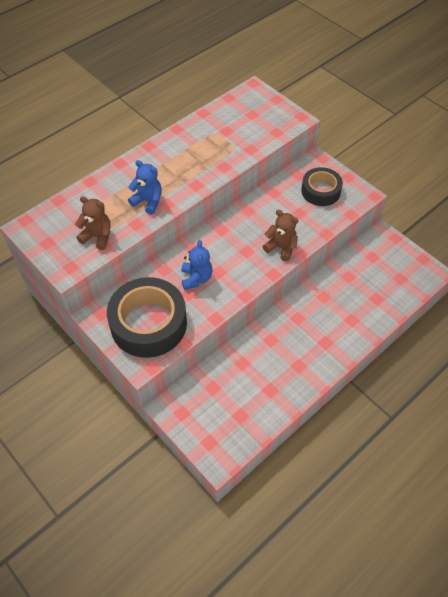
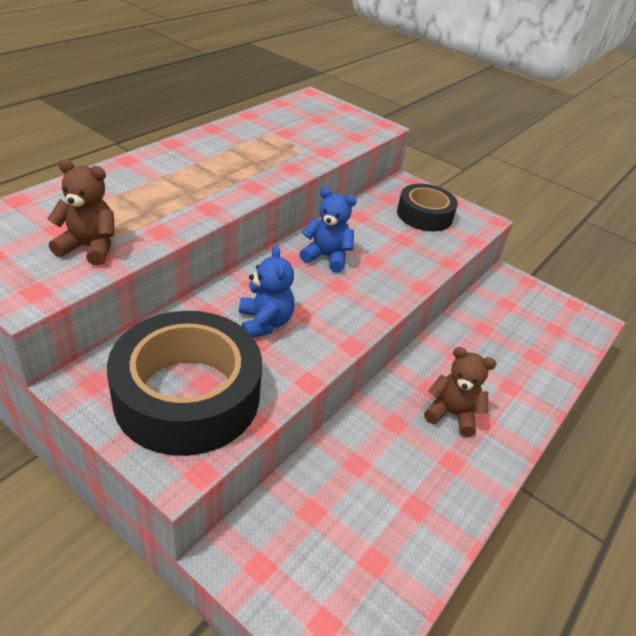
camera: 15 degrees left, 15 degrees down
(148, 201) = (177, 204): blue teddy bear -> blue teddy bear (326, 257)
(281, 248) = (390, 280): brown teddy bear -> brown teddy bear (452, 414)

